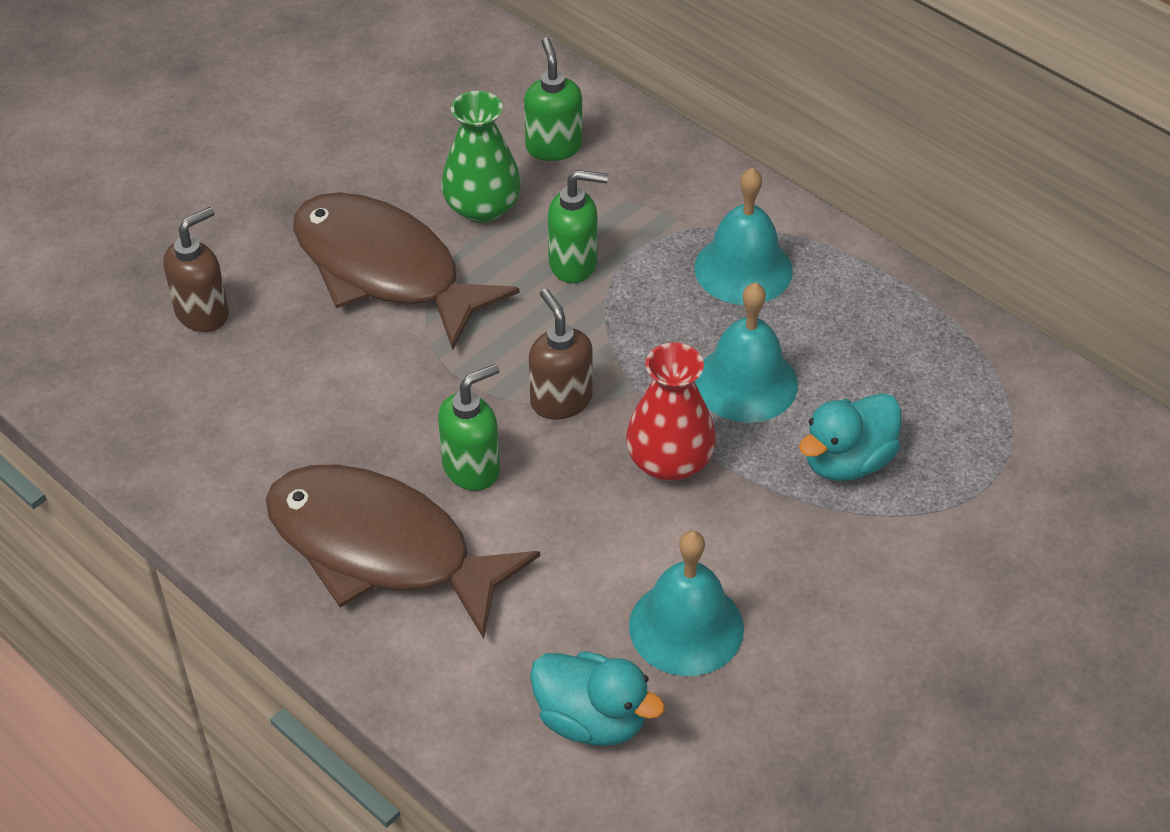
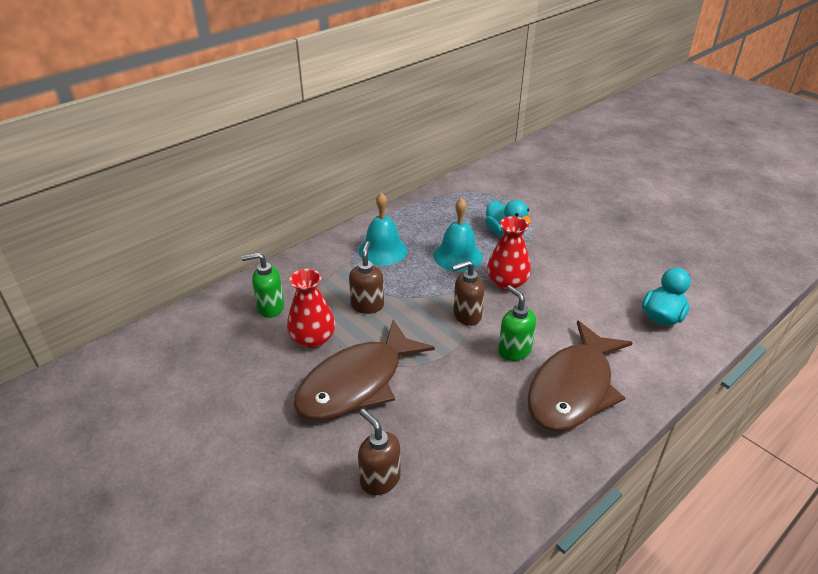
camera: 85 degrees left, 10 degrees down
(482, 207) = (313, 339): green vase -> red vase
(574, 264) = (367, 305): green soap dispenser -> brown soap dispenser
(686, 627) = (604, 285): turquoise bell -> none

